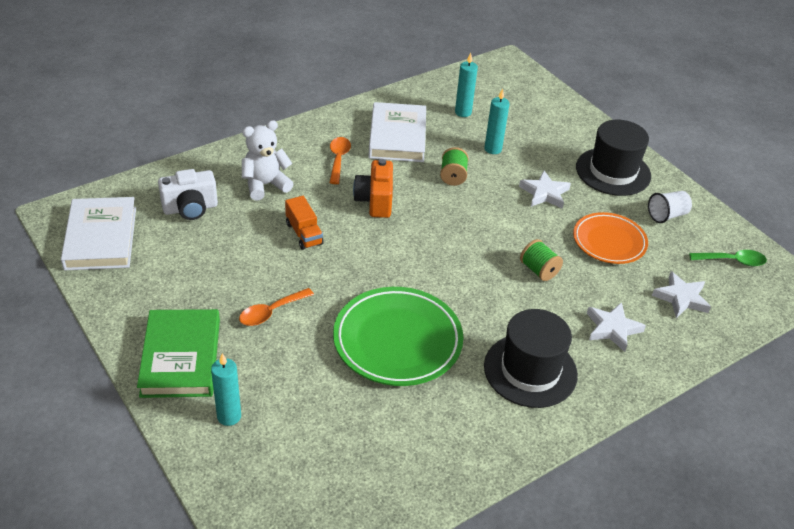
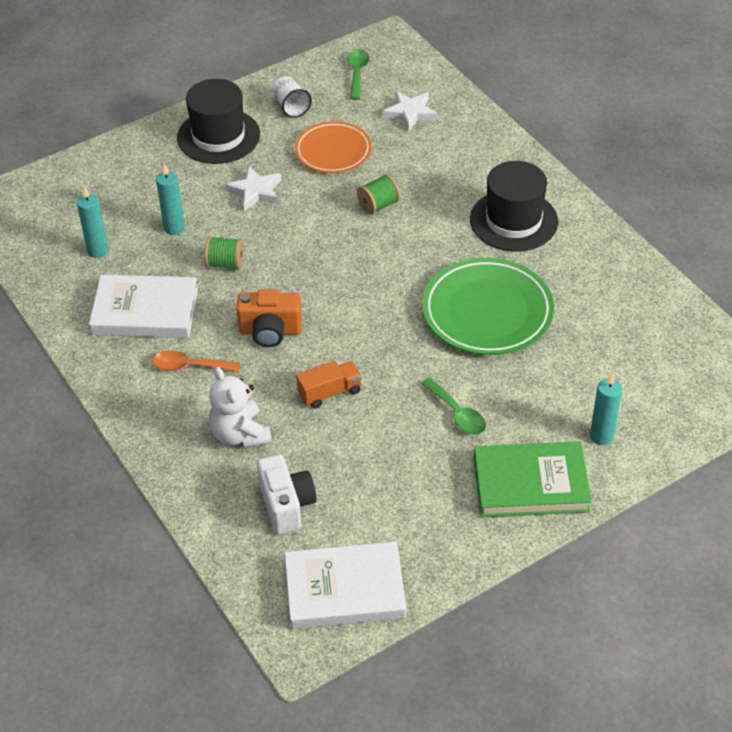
camera: 85 degrees left, 5 degrees up
(271, 312) = (457, 413): orange spoon -> green spoon
(612, 329) = (455, 162): white star -> none

